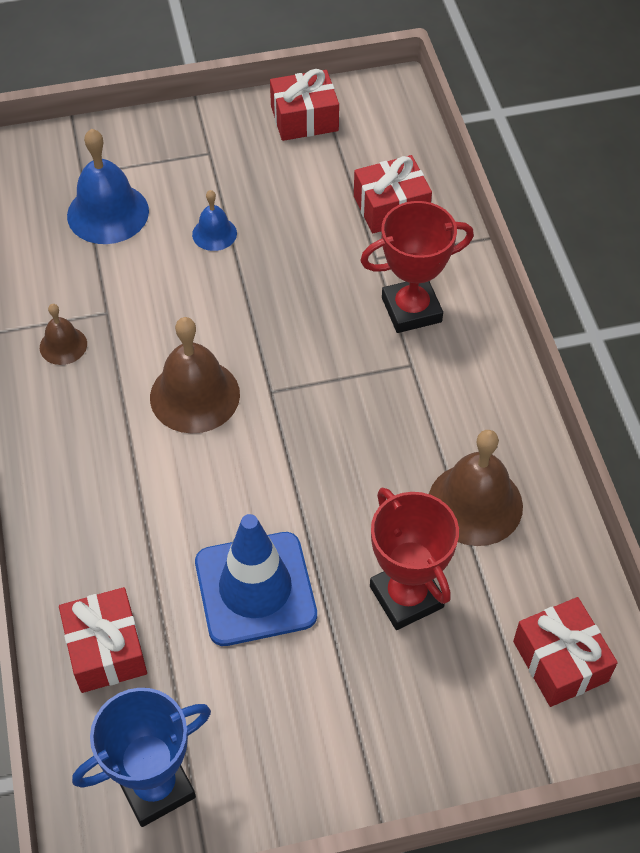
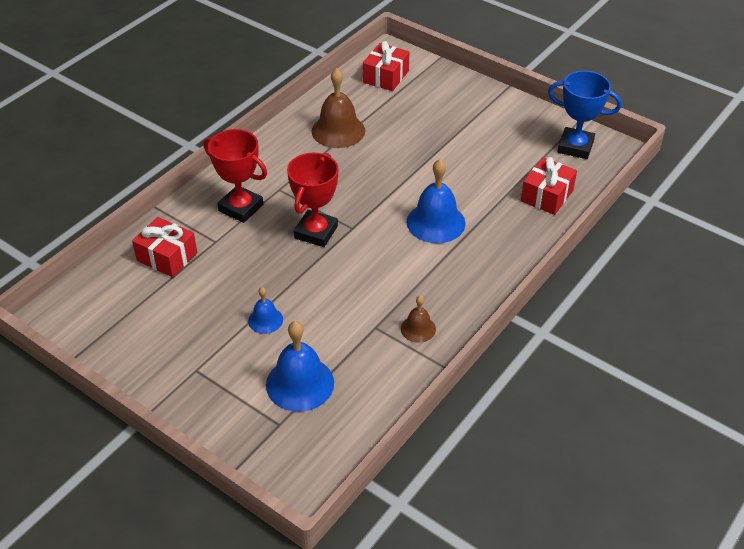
camera: 130 degrees left, 10 degrees down
(193, 481) = (436, 222): none -> blue bell
(194, 395) = (387, 253): brown bell -> none
(255, 589) = (461, 170): blue traffic cone -> none
(304, 118) = (118, 342): red gift -> none
(406, 597) = (409, 127): red trophy -> red trophy (316, 232)

